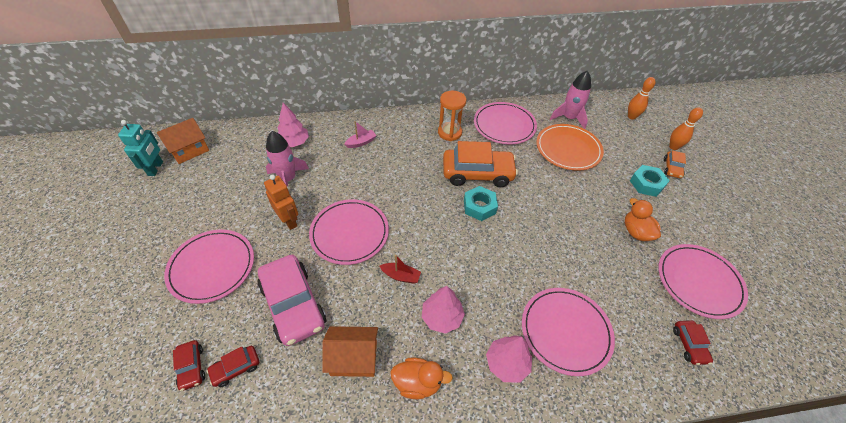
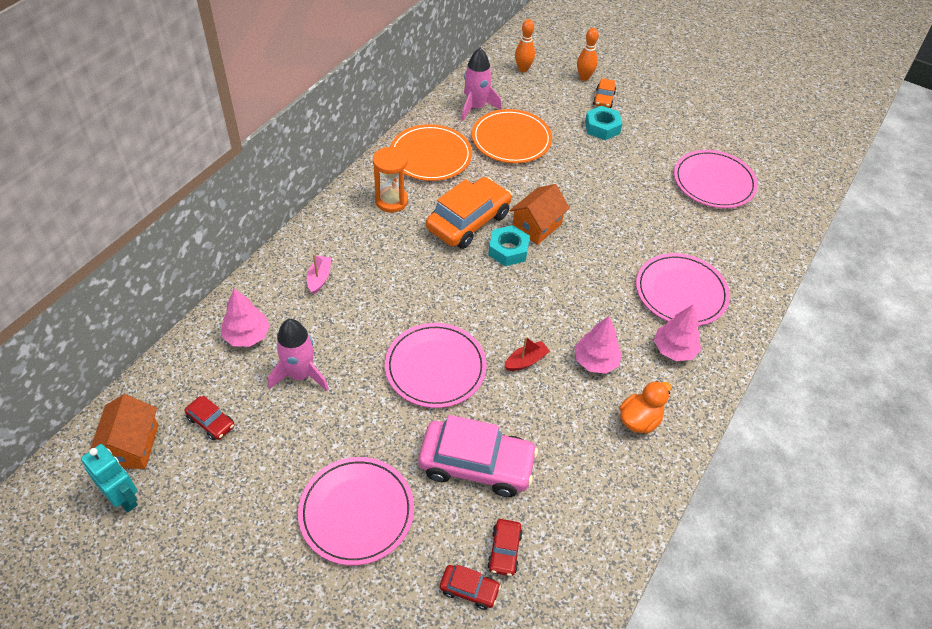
camera: 50 degrees left, 0 degrees up
(289, 221) = (364, 408): orange robot -> none
(354, 358) = (577, 450): orange house -> orange house (537, 226)
(504, 125) = (430, 156): pink plate -> orange plate
(636, 232) = (639, 175): orange duck -> none
(672, 168) = (604, 99): orange car -> orange car turned 45 degrees clockwise
(689, 345) = (753, 233): red car -> red car (211, 422)

